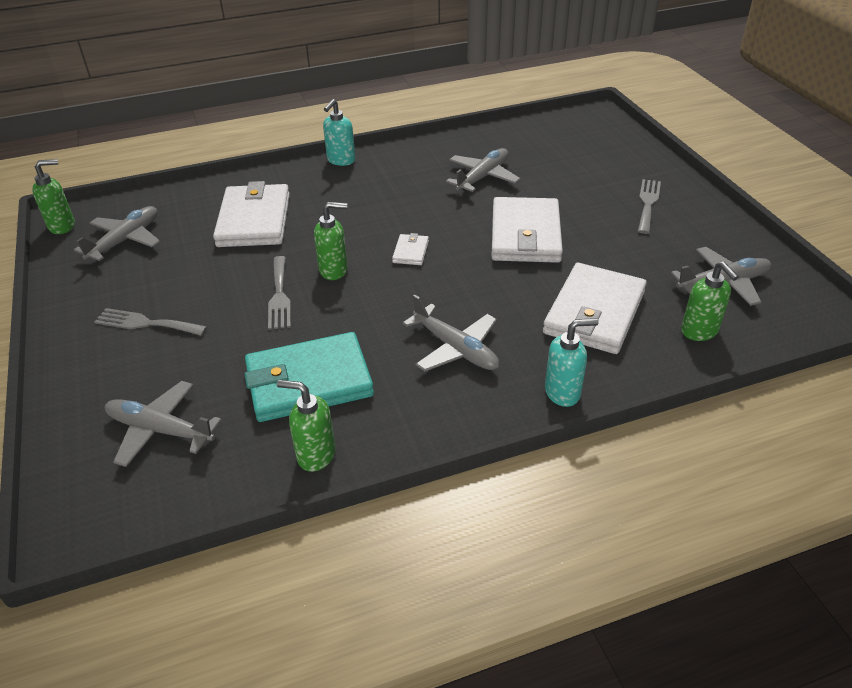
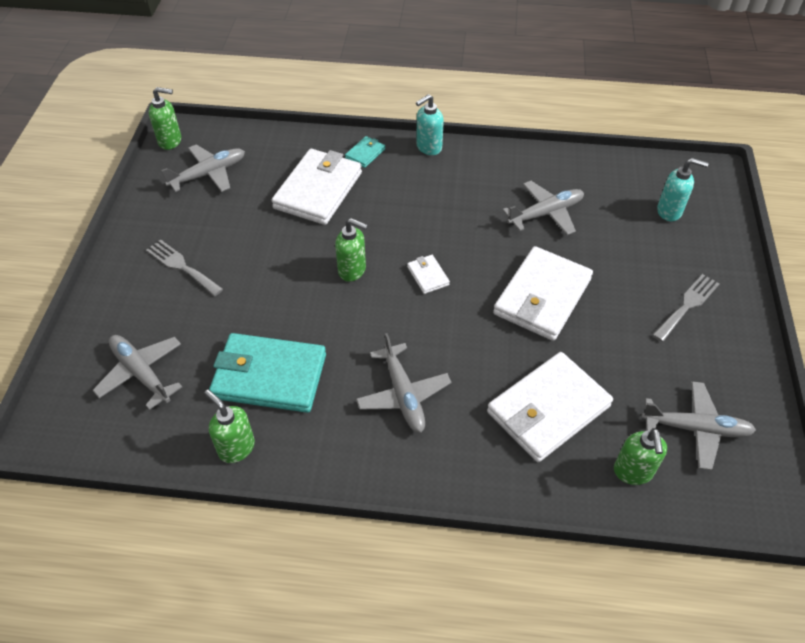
camera: 25 degrees right, 10 degrees up
(279, 296) = (294, 280): grey fork -> none
(282, 181) = (365, 154): none -> turquoise wallet
(411, 252) = (428, 276): white wallet -> white wallet turned 60 degrees counterclockwise
(563, 392) = (464, 479): turquoise soap dispenser -> turquoise soap dispenser (669, 211)

